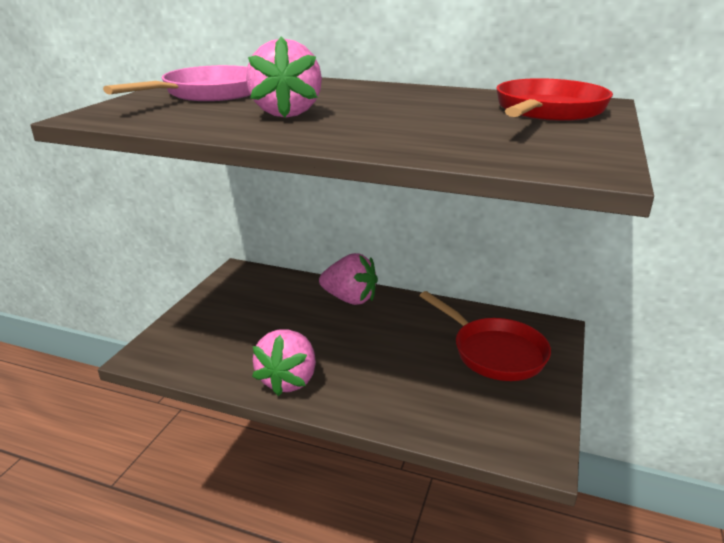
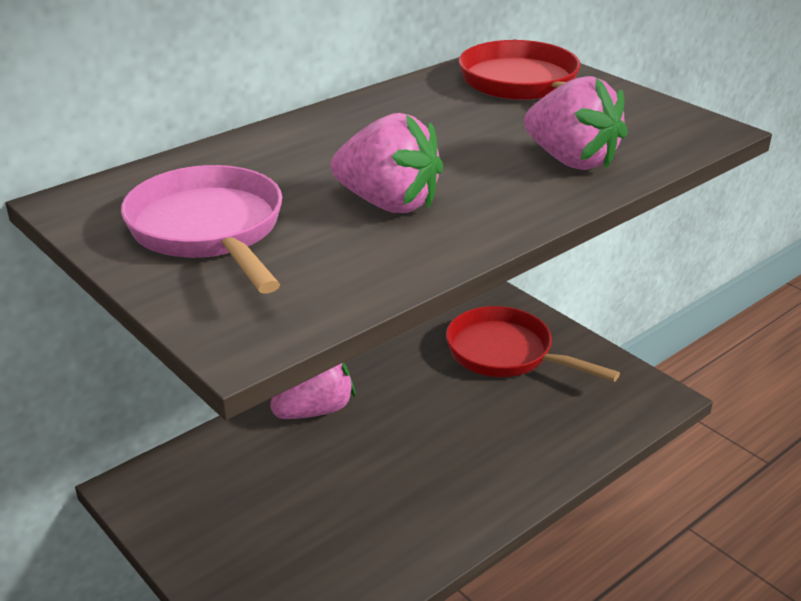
camera: 60 degrees left, 5 degrees up
(288, 380) = (440, 519): pink strawberry -> pink strawberry (571, 160)
(494, 352) = (506, 353): red pan -> red pan turned 135 degrees counterclockwise

